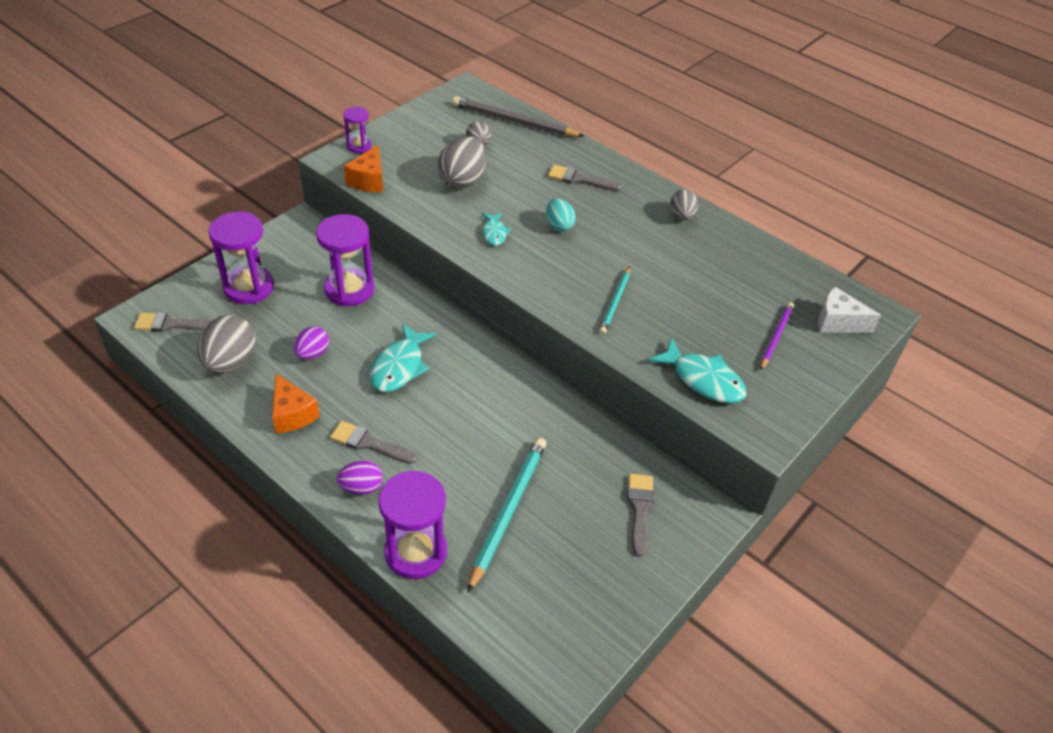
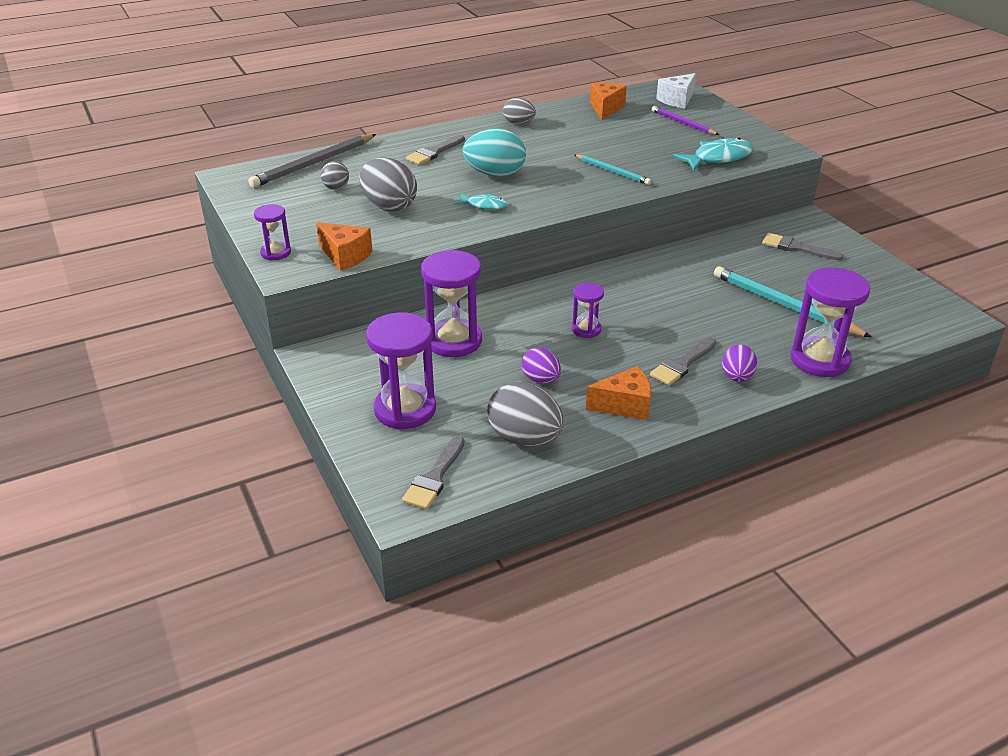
camera: 65 degrees left, 10 degrees down
(399, 366) = (586, 329): turquoise fish -> purple hourglass
(559, 226) = (495, 174): turquoise egg -> turquoise egg, size x1.67
(766, 269) = (605, 108): none -> orange cheese

